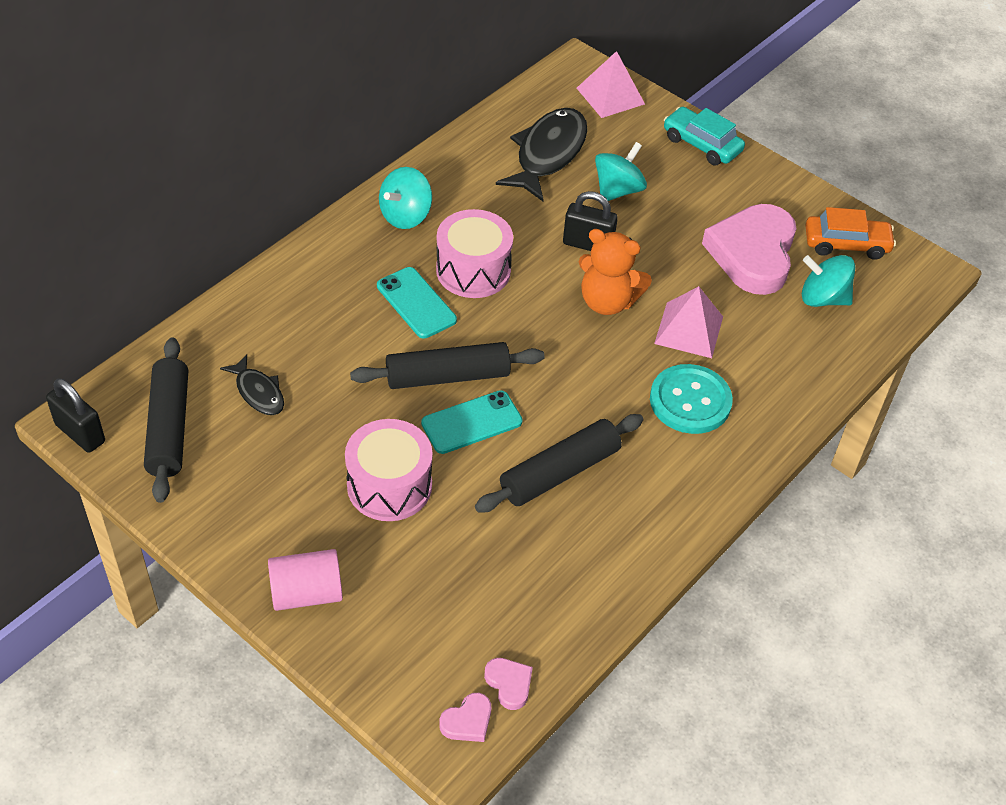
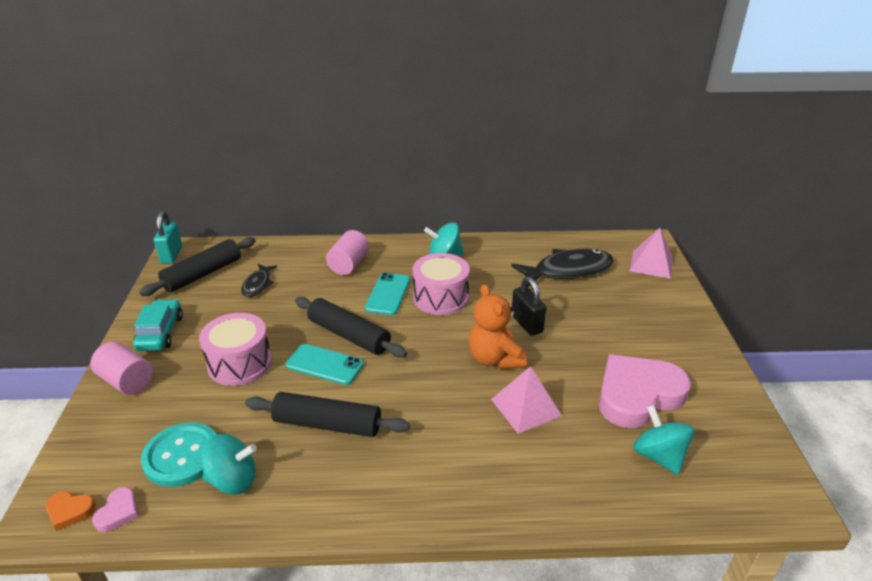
camera: 50 degrees right, 15 degrees down
(80, 433) = (171, 255): black padlock -> turquoise padlock
(320, 296) = (348, 264): none -> pink cylinder
(467, 721) = (70, 511): pink heart -> orange heart
(618, 190) = (587, 309): turquoise spinning top -> turquoise spinning top (233, 480)
(690, 401) = (465, 447): turquoise button -> turquoise button (182, 456)
(701, 144) = (683, 317): turquoise car -> turquoise car (160, 333)
(846, 244) = (728, 435): orange car -> none

